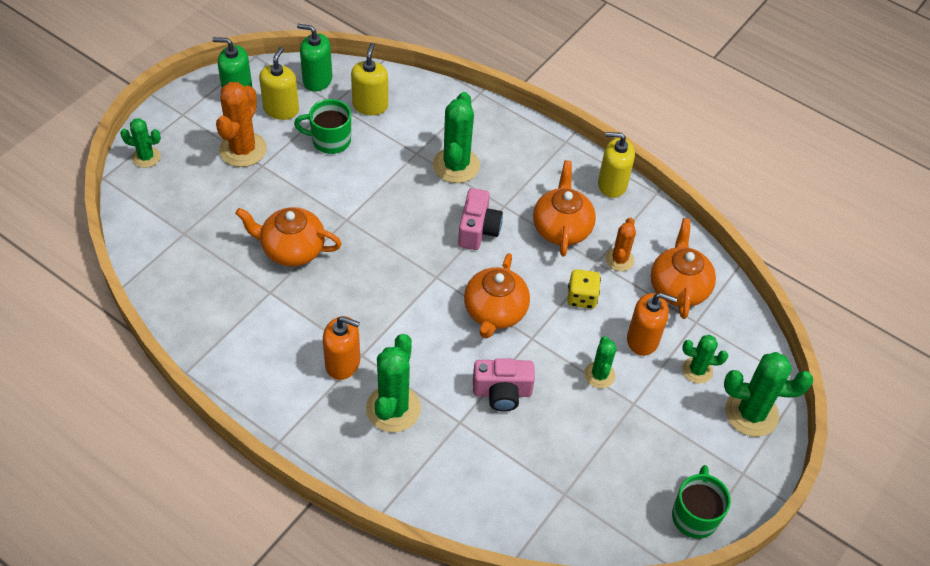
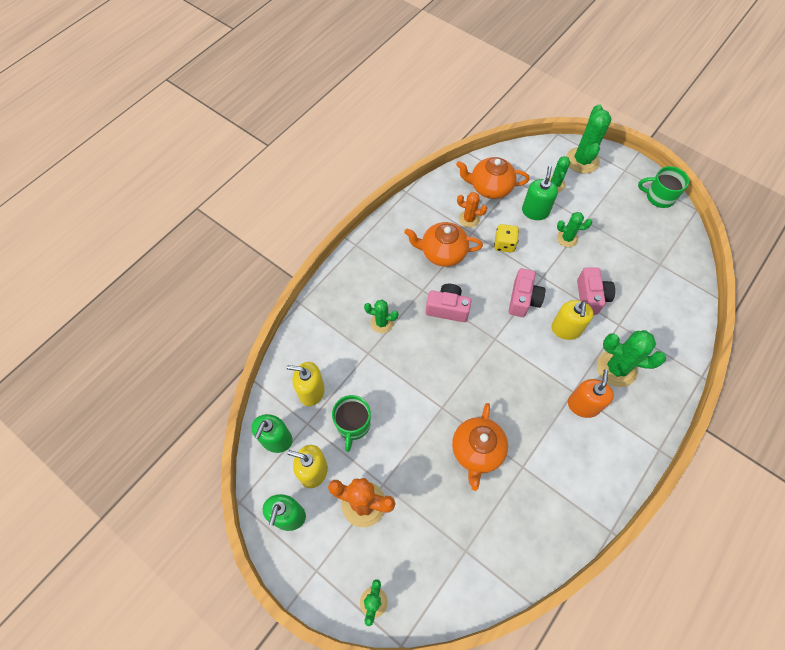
camera: 85 degrees left, 10 degrees up
(456, 165) = (381, 323): green cactus -> green cactus, size x0.59
(494, 312) = (523, 299): orange teapot -> pink camera
(612, 184) = (399, 218): yellow soap dispenser -> yellow soap dispenser (566, 329)
(643, 339) = (535, 211): orange soap dispenser -> green soap dispenser

